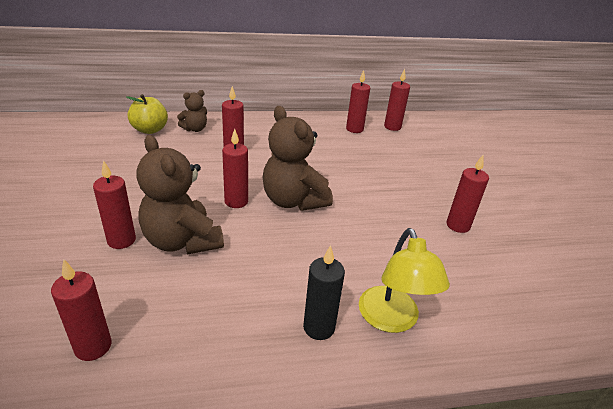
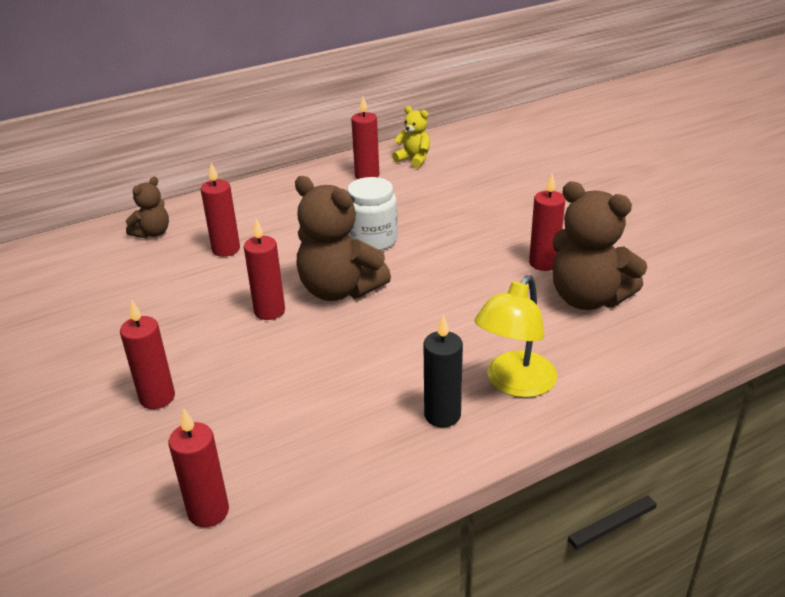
camera: 15 degrees left, 0 degrees up
(150, 130) = (90, 251): yellow apple -> none
(182, 241) = (233, 376): brown teddy bear -> brown teddy bear (588, 298)
(336, 172) = (372, 240): none -> white jar
(392, 127) = (414, 159): red candle -> yellow teddy bear
(392, 320) = (514, 384): yellow lamp -> yellow lamp turned 60 degrees clockwise

